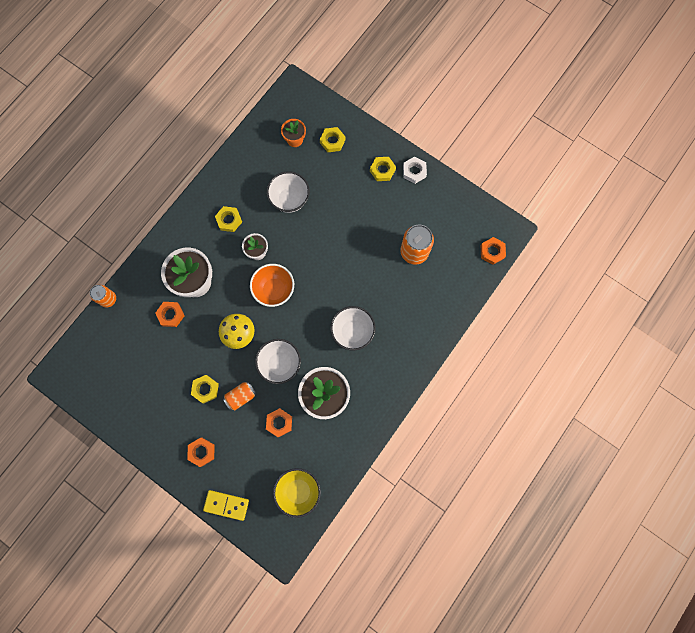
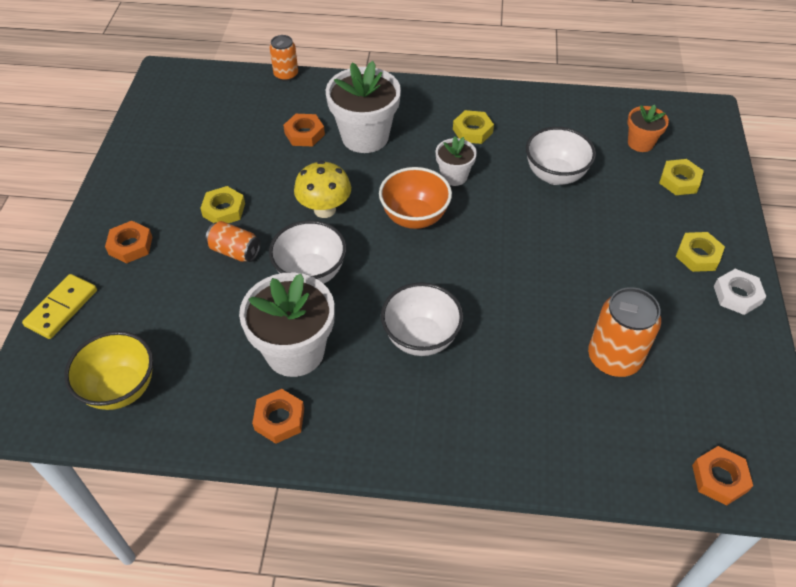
camera: 60 degrees right, 25 degrees down
(226, 505) = (62, 308): yellow domino -> yellow domino turned 45 degrees clockwise
(279, 423) = (220, 313): orange nut -> orange nut (279, 419)

